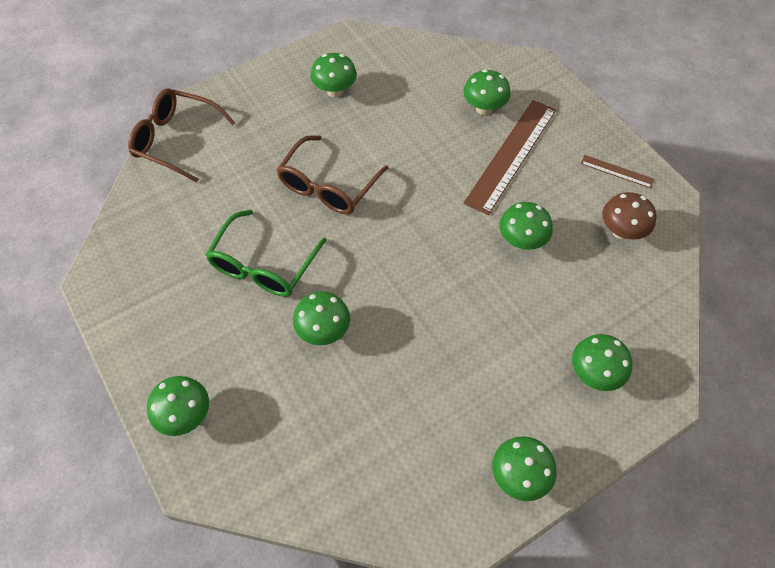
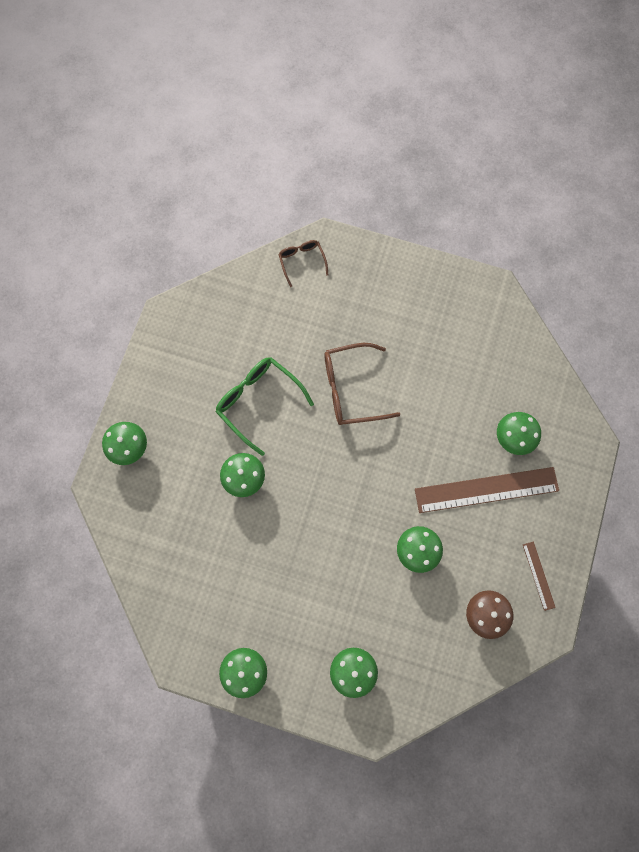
camera: 50 degrees right, 15 degrees up
(176, 140) = (302, 262): brown glasses -> brown glasses, size x0.57
(264, 265) = (258, 402): green glasses -> green glasses turned 60 degrees clockwise
(335, 91) = (434, 323): green mushroom -> none

